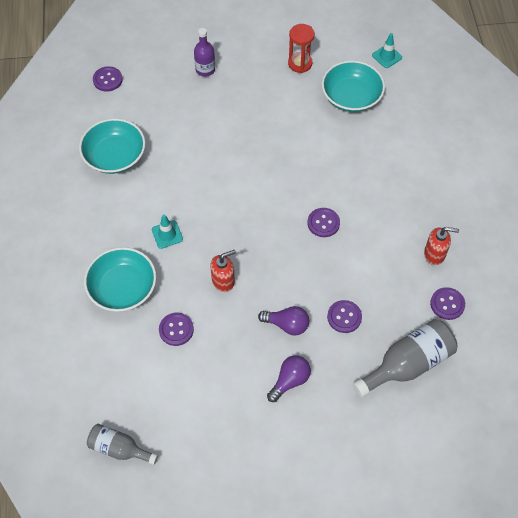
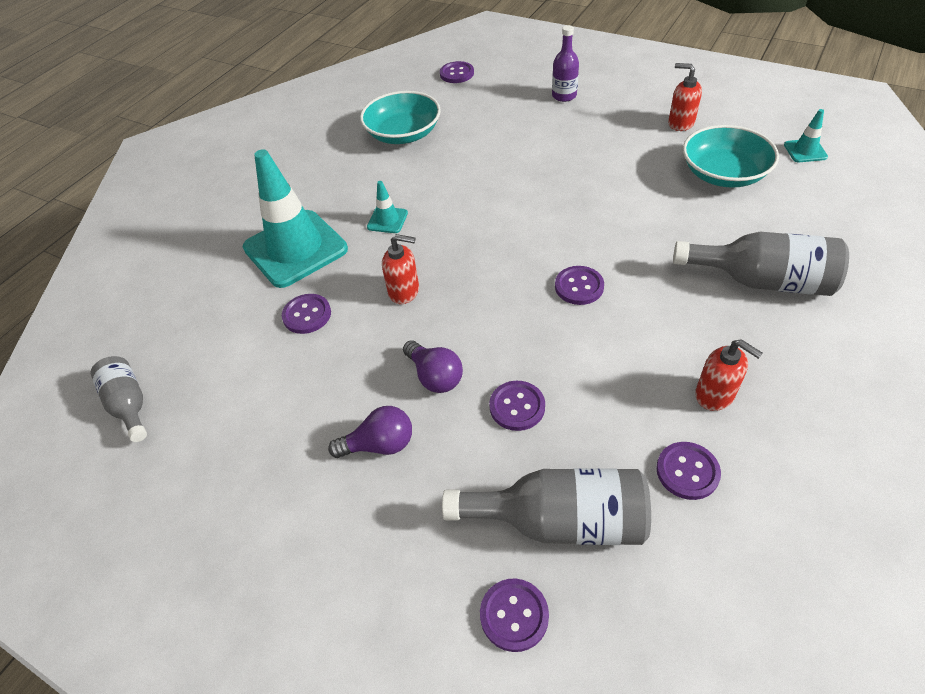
camera: 40 degrees right, 10 degrees down
(123, 288) = (295, 248): turquoise bowl -> turquoise traffic cone
(300, 63) = (680, 123): red hourglass -> red soap dispenser
(416, 168) = (762, 281): none -> grey bottle
(418, 420) = (514, 615): none -> purple button

